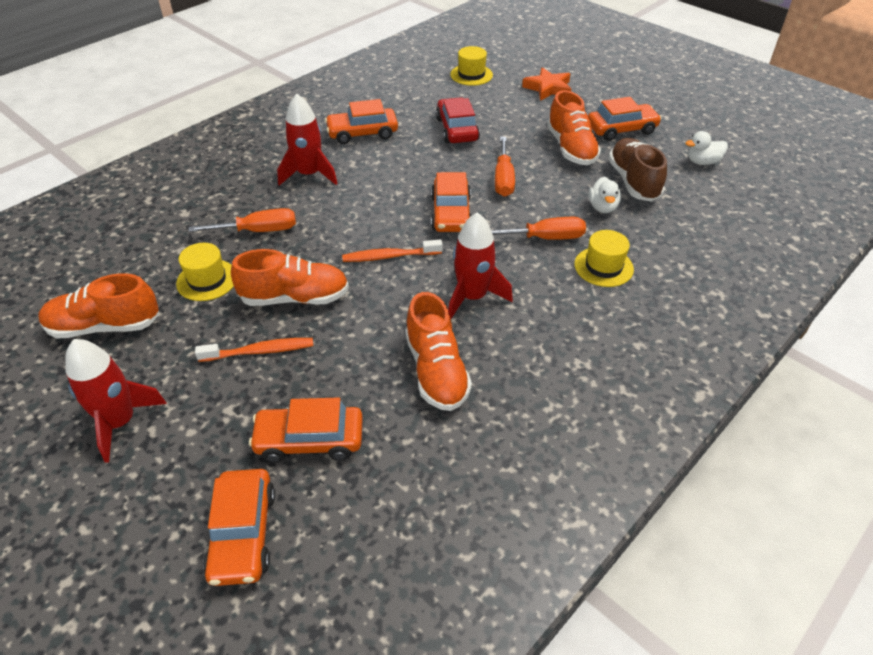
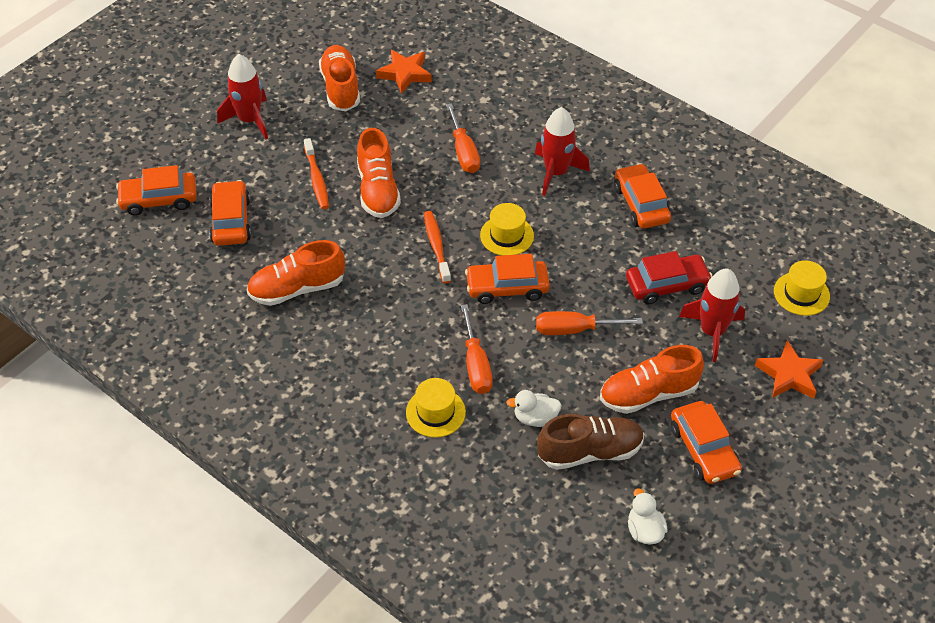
camera: 85 degrees right, 5 degrees up
(110, 269) = (405, 74): none -> orange star
(207, 280) = (396, 132): yellow hat -> yellow hat (507, 235)
(472, 297) = (385, 309): red rocket -> red rocket (712, 332)

